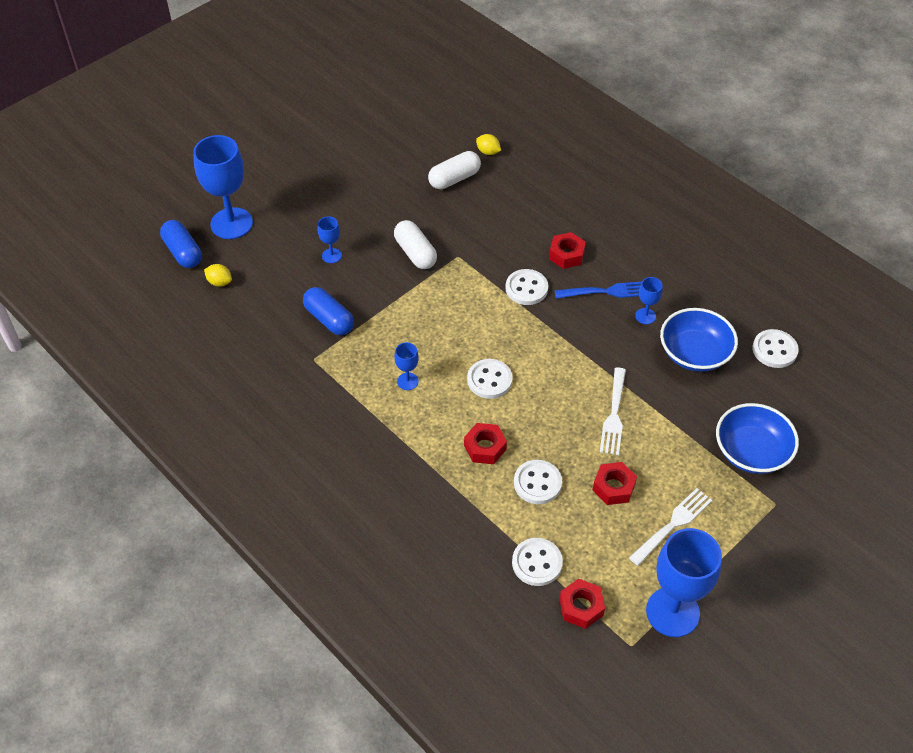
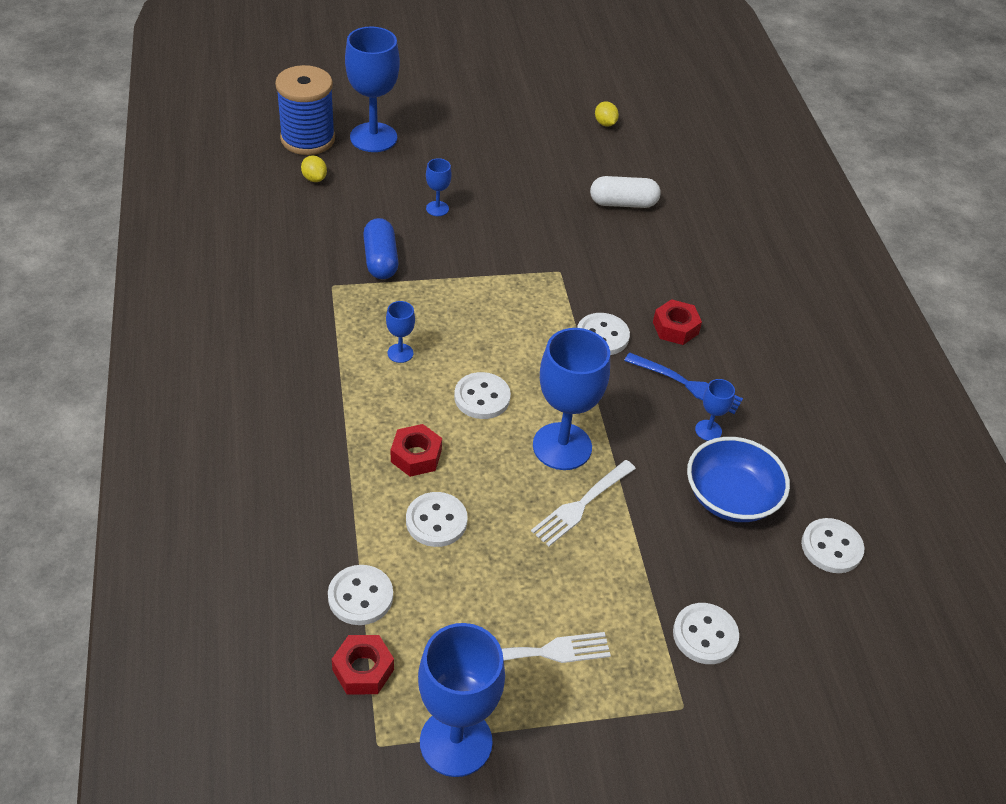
camera: 30 degrees right, 5 degrees down
(183, 252) = (308, 139): blue capsule -> blue spool
(415, 253) = (520, 247): white capsule -> none
(488, 152) = (681, 197): yellow lemon -> yellow lemon (605, 123)
(568, 383) = (562, 446): none -> blue goblet
(613, 487) = (513, 574): red nut -> none
(751, 452) = (705, 635): blue bowl -> white button

